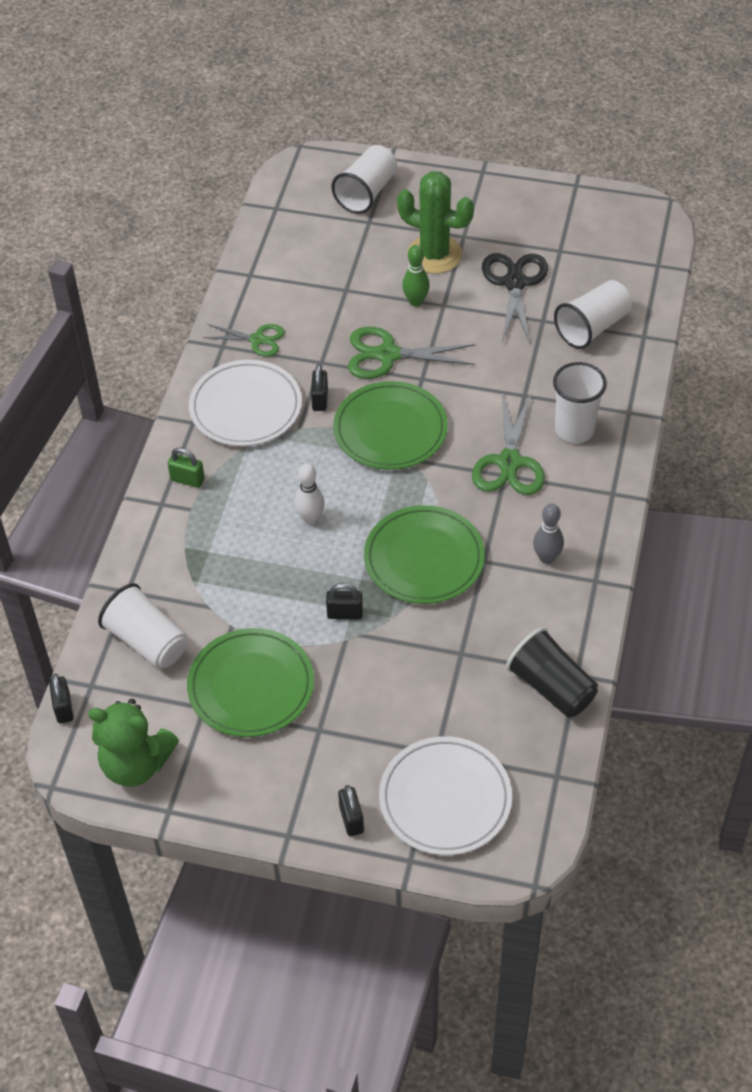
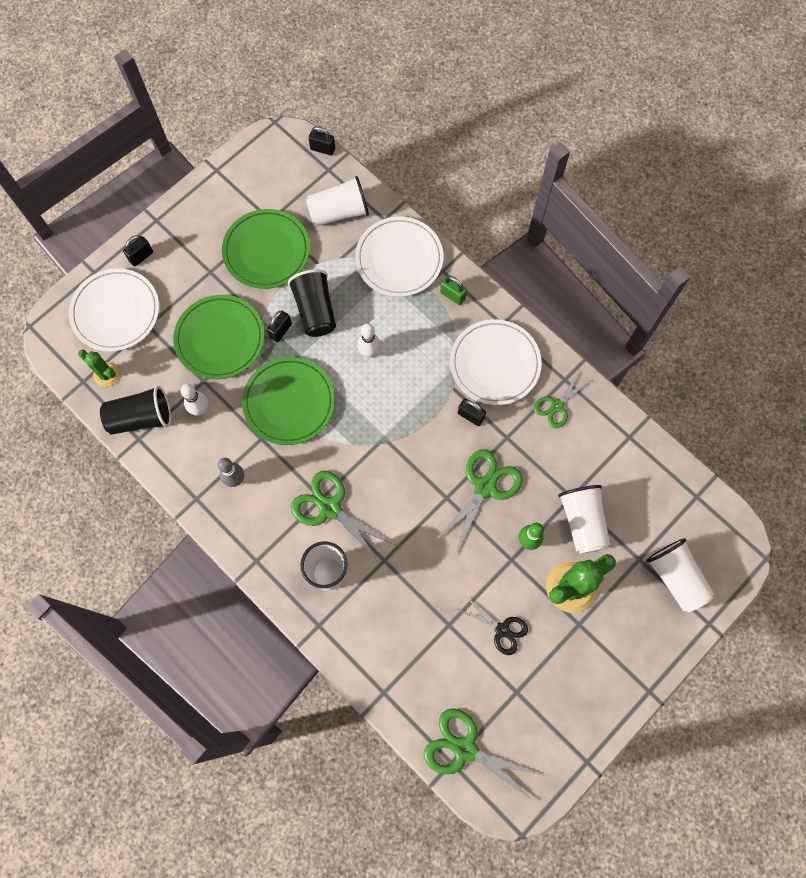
camera: 120 degrees right, 20 degrees up
(136, 764) = (258, 167): green teddy bear -> none
(173, 550) = (399, 259): none -> white plate
(187, 480) = (452, 295): green padlock -> green padlock turned 75 degrees clockwise
(295, 594) = (315, 310): none -> black cup
(351, 819) = (141, 256): black padlock -> black padlock turned 60 degrees counterclockwise
(390, 429) = (412, 446): green plate -> green plate (220, 339)
(496, 636) = (200, 409): none -> white bowling pin
(514, 283) = (502, 629): black scissors -> black scissors, size x0.63
(529, 756) = (106, 374): none -> green cactus
(592, 327) = (418, 658): white cup -> white cup (582, 522)
(639, 261) = (465, 749): none -> green scissors

